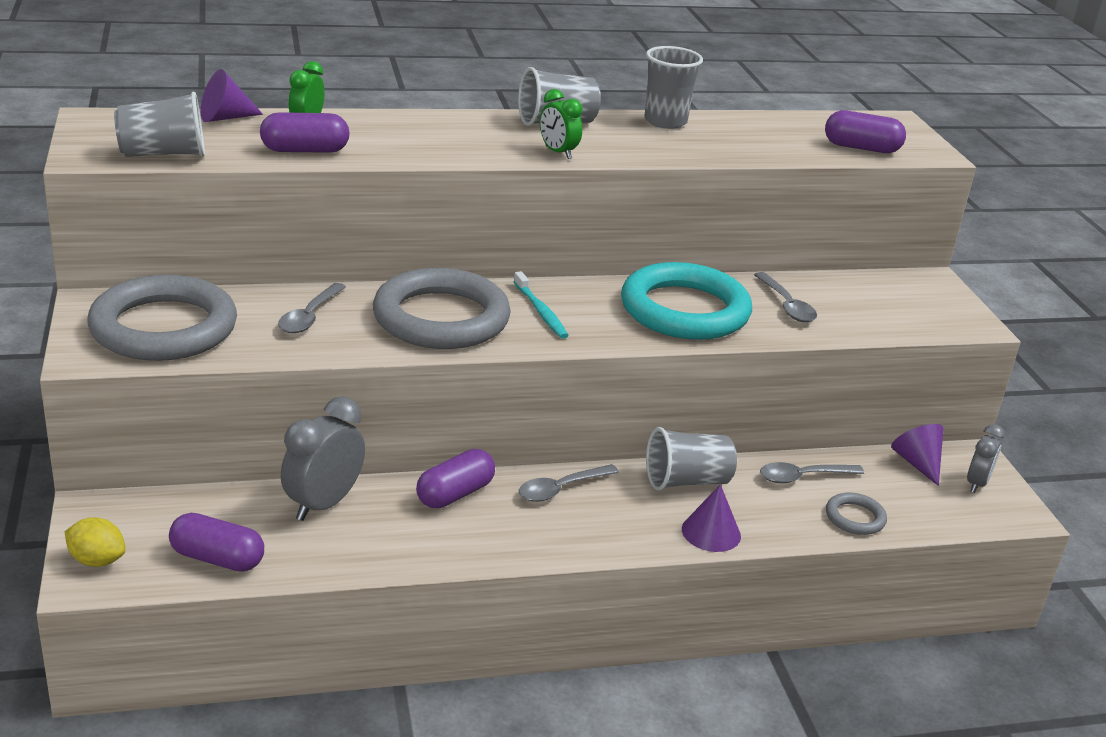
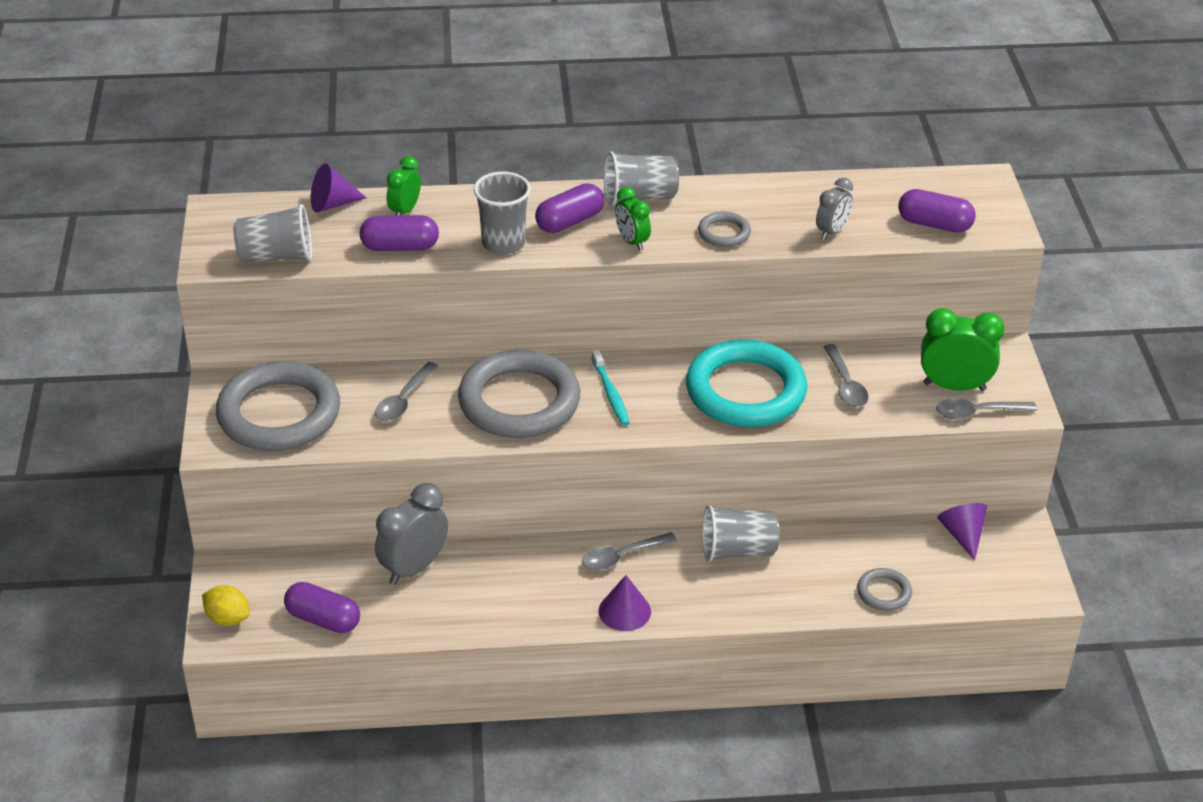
camera: 10 degrees right, 10 degrees up
(455, 494) = (527, 560): purple capsule -> purple capsule (569, 222)
(652, 149) = (724, 233): none -> grey ring
(665, 121) = (747, 192): grey cup -> grey cup (503, 243)
(711, 532) = (747, 604): purple cone -> purple cone (624, 611)
(803, 477) = (847, 548): grey spoon -> grey spoon (977, 413)
(897, 307) = (954, 386): none -> green clock
(977, 483) = (1013, 558): grey clock -> grey clock (832, 231)

